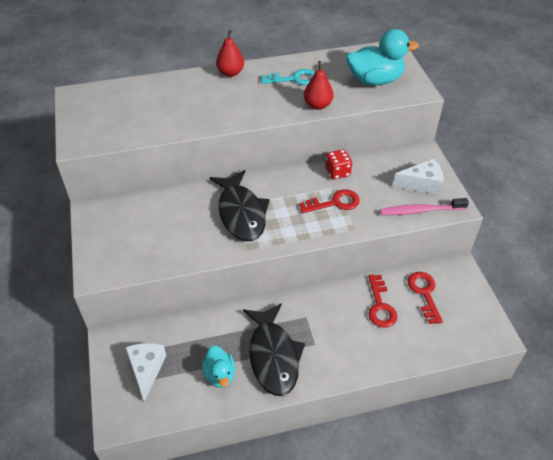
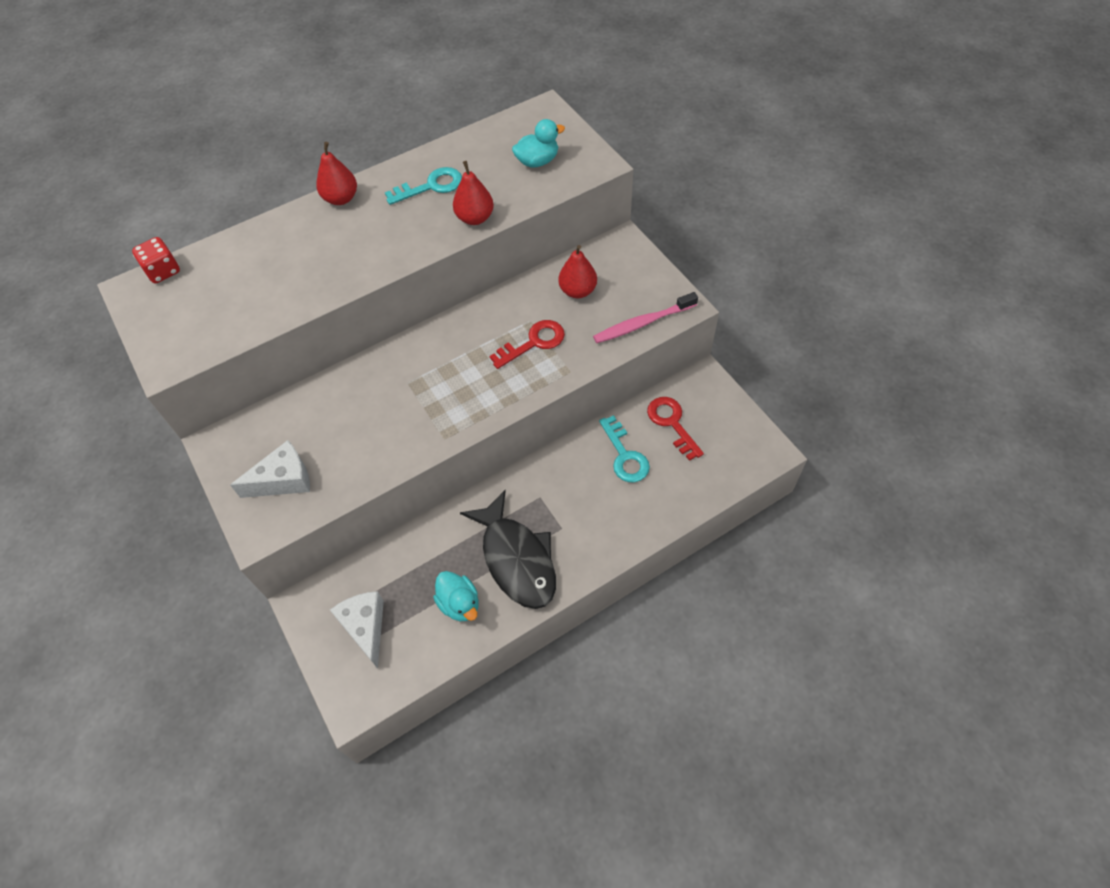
camera: 15 degrees left, 10 degrees up
(241, 213) = (419, 390): black fish -> none
(337, 172) = (524, 299): red dice -> red dice (163, 271)
(375, 80) = (537, 161): turquoise duck -> turquoise duck, size x0.59
(379, 177) = (577, 291): none -> red pear
(380, 306) = (625, 455): red key -> turquoise key
(422, 184) = (633, 286): white cheese -> white cheese (284, 480)

